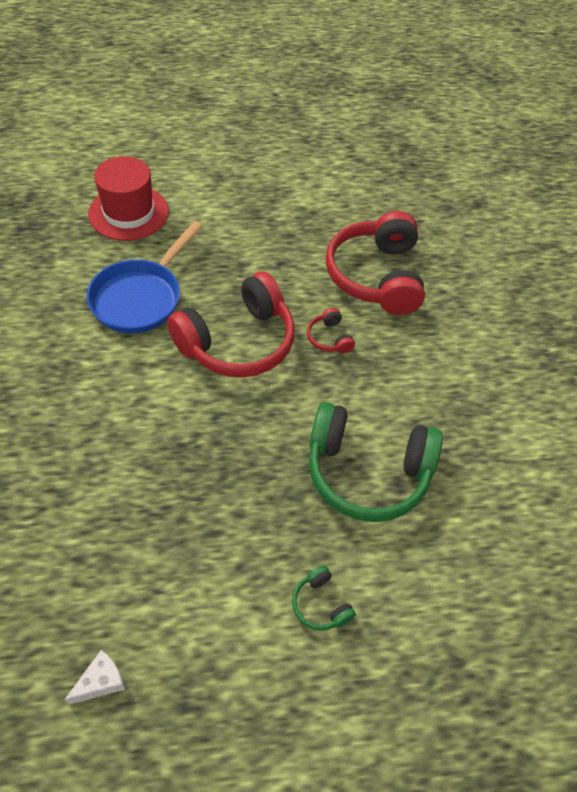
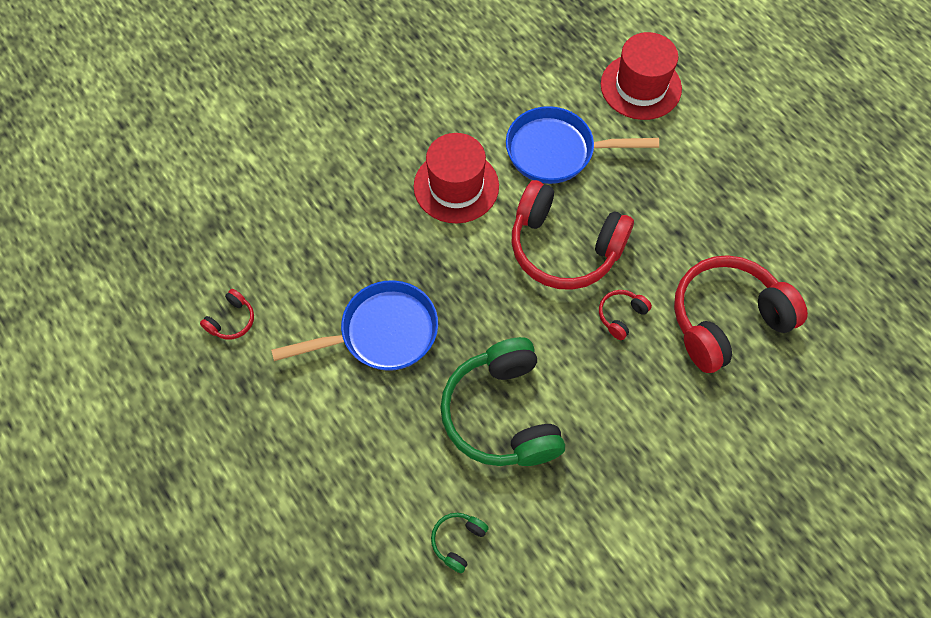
camera: 65 degrees right, 10 degrees up
(101, 682) = (232, 320): white cheese -> red headphones
(112, 388) = (456, 186): none -> red hat
(221, 532) = (381, 333): none -> blue pan
(320, 604) = (364, 434): green headphones -> green headphones (458, 541)

